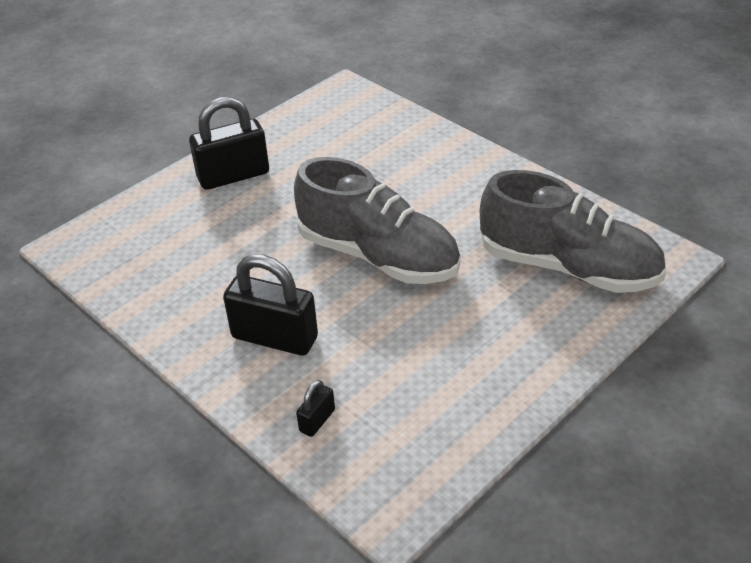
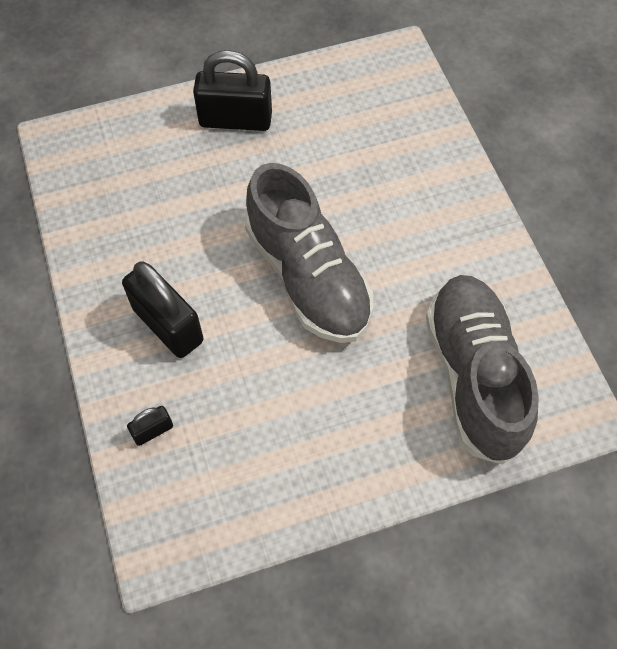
camera: 25 degrees right, 20 degrees up
(568, 267) = (474, 376): grey shoe -> grey shoe turned 150 degrees counterclockwise

